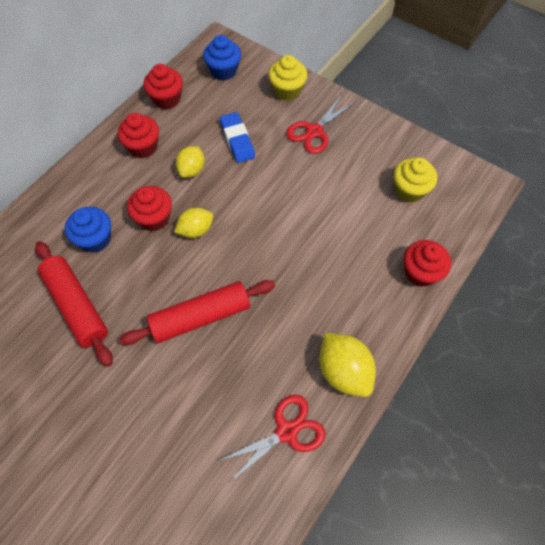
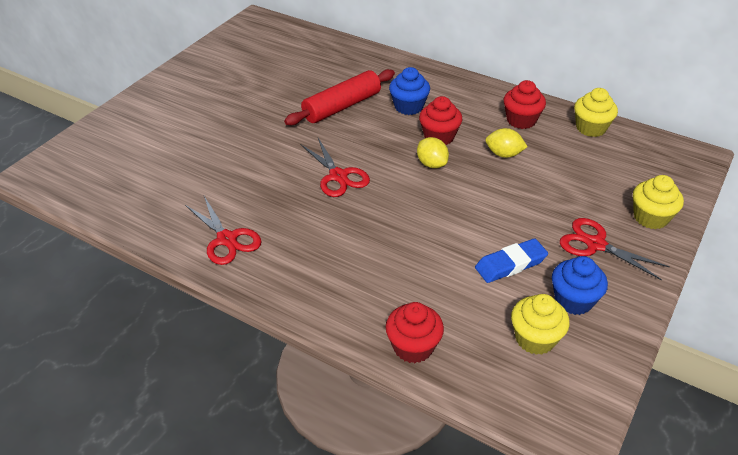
camera: 85 degrees right, 20 degrees down
(167, 99) = (591, 128): red cupcake -> yellow cupcake
(201, 316) = (338, 176): red rolling pin -> red scissors
(223, 71) = (654, 164): blue cupcake -> blue cupcake (573, 300)
(237, 140) = (556, 182): blue eraser -> blue eraser (510, 264)
(344, 371) = (286, 278): yellow lemon -> none

